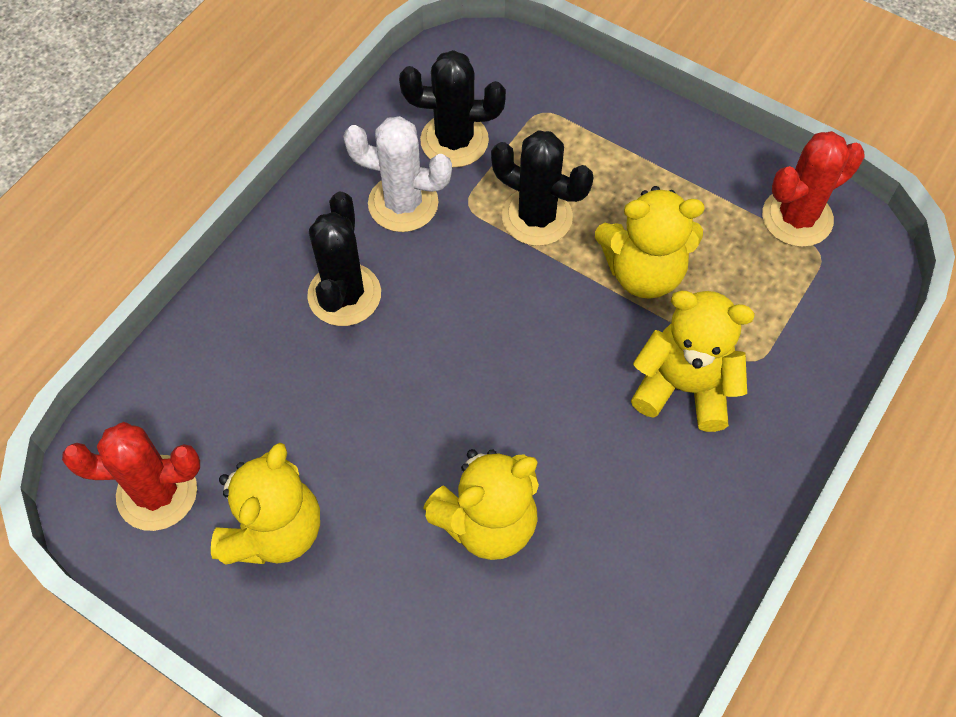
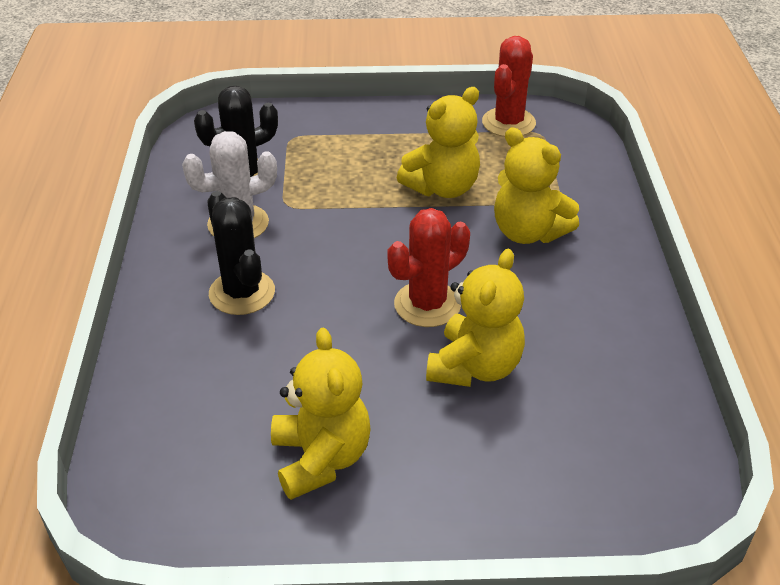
camera: 35 degrees left, 20 degrees down
(157, 493) = (198, 488): red cactus -> red cactus (427, 304)
(537, 217) = (343, 190): black cactus -> none
(684, 387) = (528, 232): yellow teddy bear -> yellow teddy bear turned 120 degrees counterclockwise

